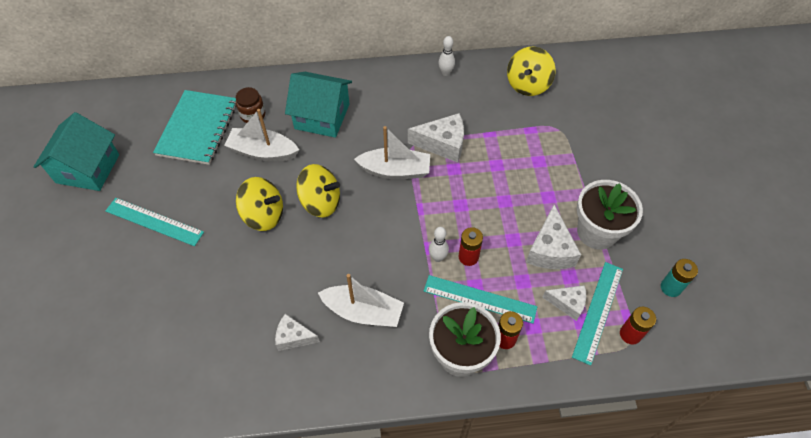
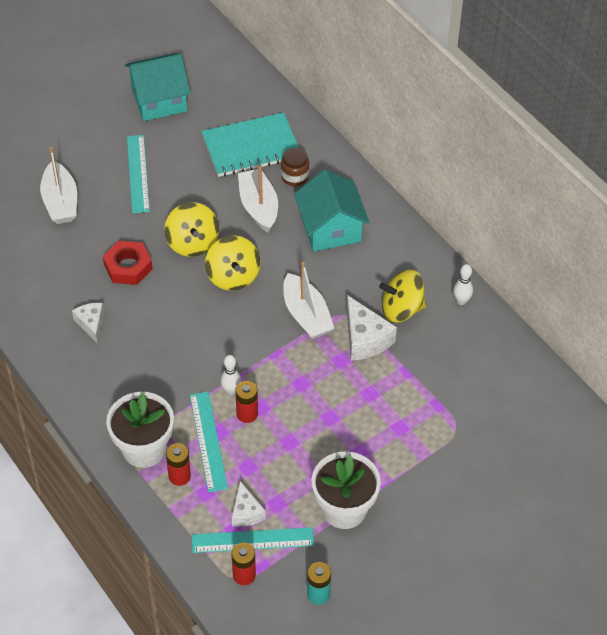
camera: 60 degrees right, 5 degrees down
(251, 276) = (128, 267): none -> red nut
(363, 312) = (143, 360): white boat -> white boat (60, 202)
(528, 84) = (499, 379): yellow spinning top -> yellow spinning top (401, 309)
(550, 249) = (297, 476): white cheese -> none

